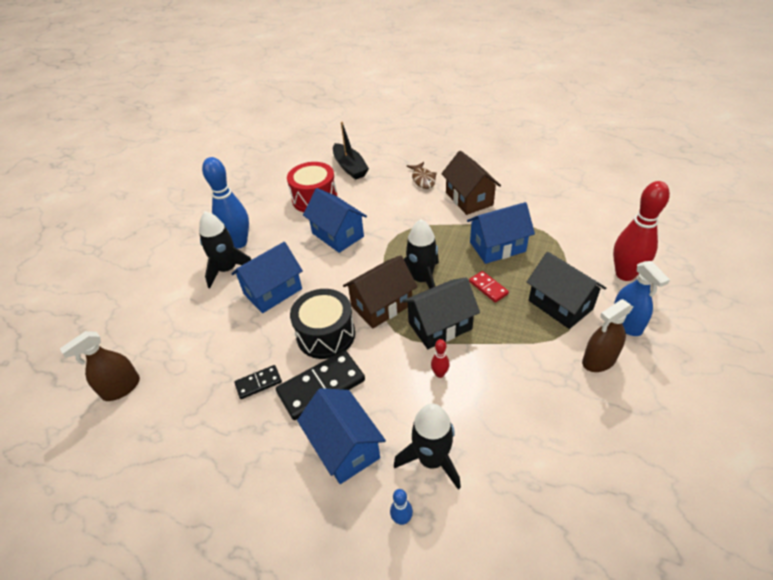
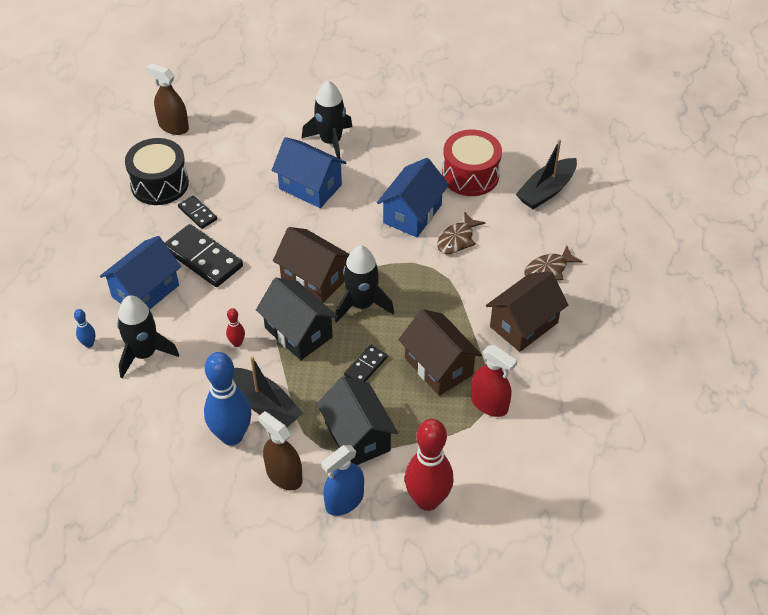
camera: 70 degrees right, 5 degrees up
(239, 243) = (373, 136): blue bowling pin -> blue bowling pin (232, 436)
(326, 335) = (264, 244): black drum -> black drum (159, 184)
(375, 216) = (457, 239): none -> brown fish
(488, 288) = (366, 366): red domino -> black domino
(497, 247) = (438, 366): blue house -> brown house
(519, 362) = (265, 406): none -> black boat
(538, 227) = (489, 404): none -> red spray bottle
(560, 304) = (357, 436): black house -> black house turned 60 degrees counterclockwise

